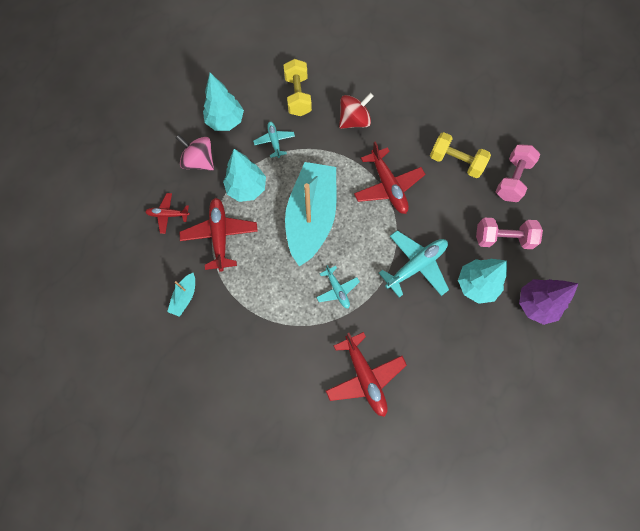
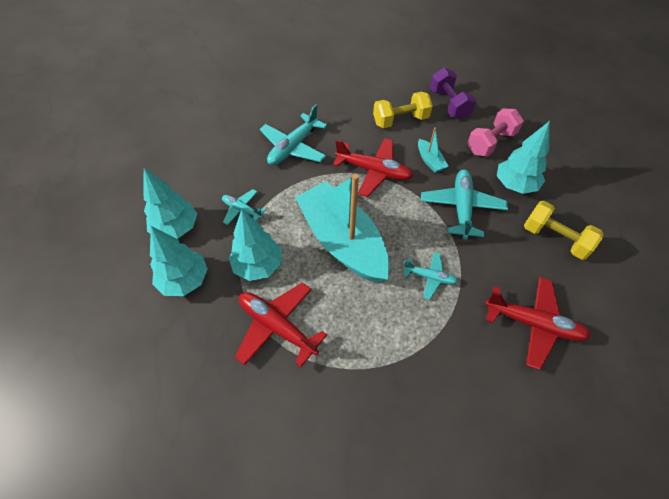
camera: 45 degrees left, 15 degrees down
(168, 215) = (201, 355): red plane -> none
(185, 297) = (304, 417): turquoise boat -> turquoise boat (430, 161)
(199, 161) = (185, 280): pink spinning top -> turquoise tree
(298, 96) = (224, 163): yellow dumbbell -> yellow dumbbell (555, 239)
(354, 121) = (293, 147): red spinning top -> turquoise plane
(512, 179) = (449, 104): pink dumbbell -> purple dumbbell
(535, 304) = (563, 165): purple tree -> none

